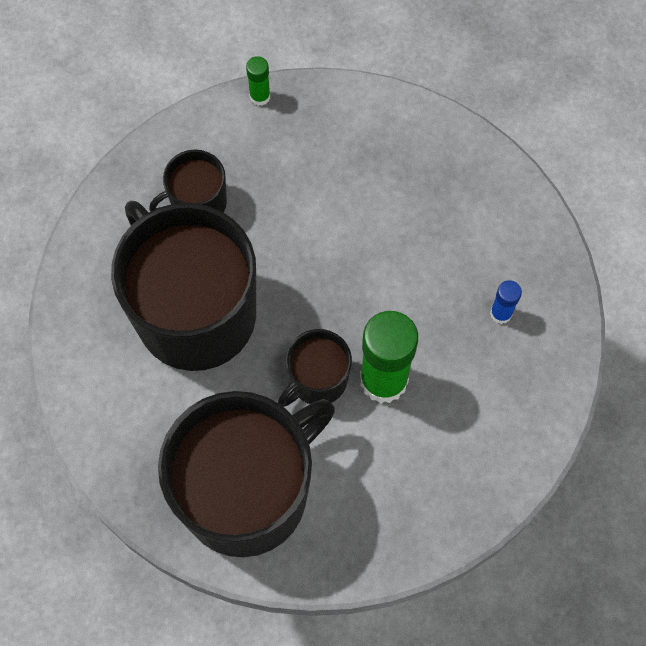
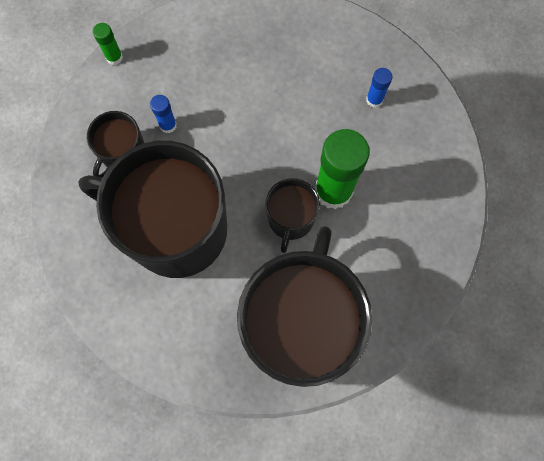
camera: 35 degrees left, 5 degrees up
(263, 201) = (168, 125): none -> blue glue stick

